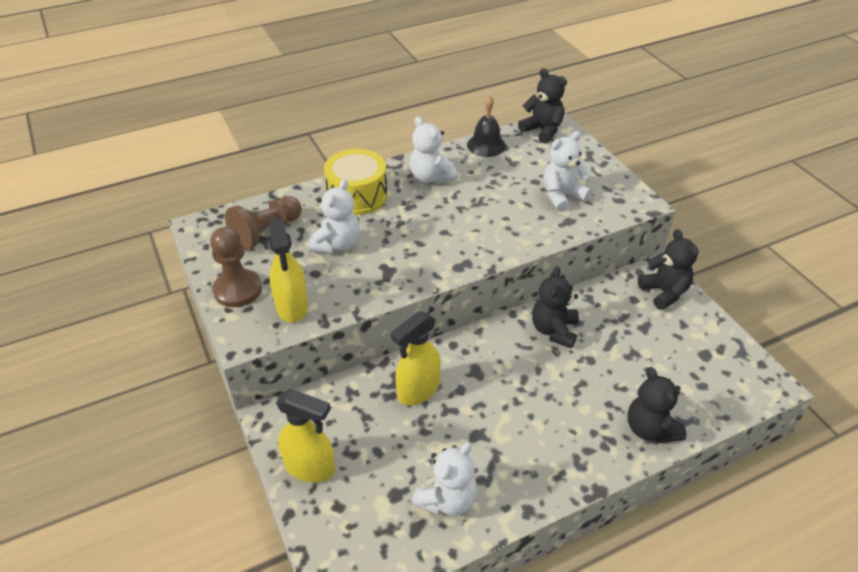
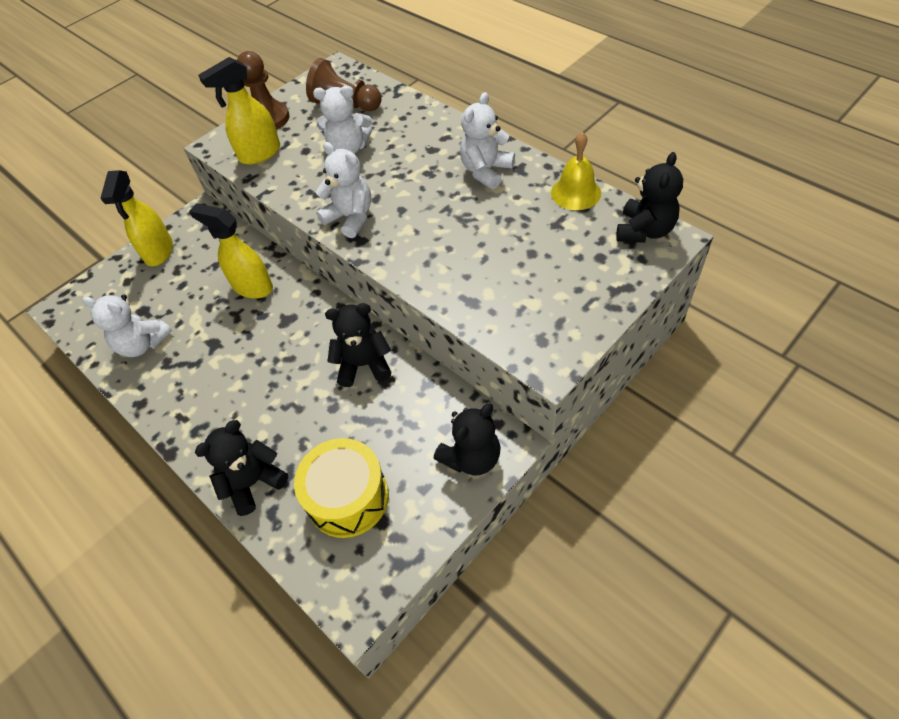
camera: 75 degrees right, 10 degrees up
(357, 195) = (426, 134): yellow drum -> yellow drum (348, 497)
(486, 145) = (575, 192): black bell -> yellow bell
(562, 196) = (516, 284): white teddy bear -> white teddy bear (350, 218)

